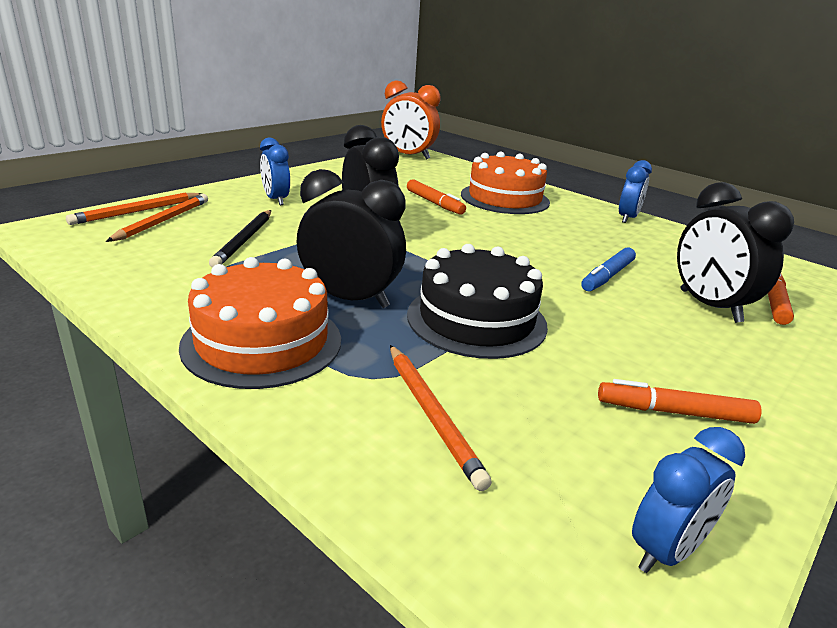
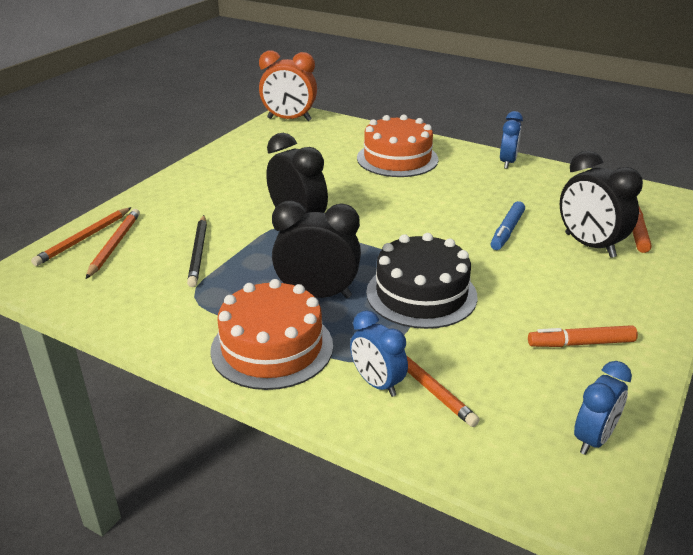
camera: 10 degrees left, 5 degrees up
(276, 200) = (198, 200): blue clock -> blue clock (377, 383)
(434, 203) = (338, 176): orange marker -> none

